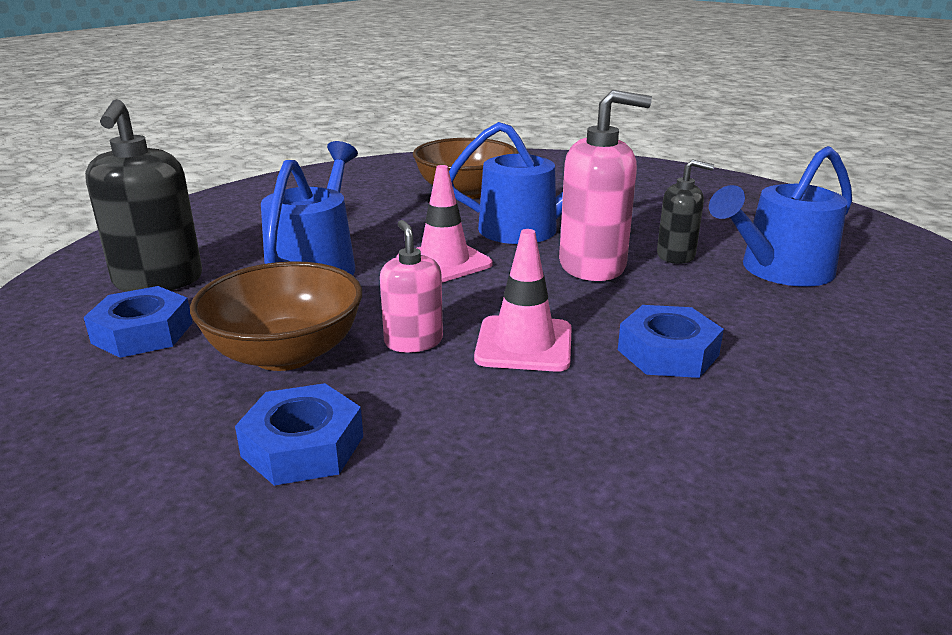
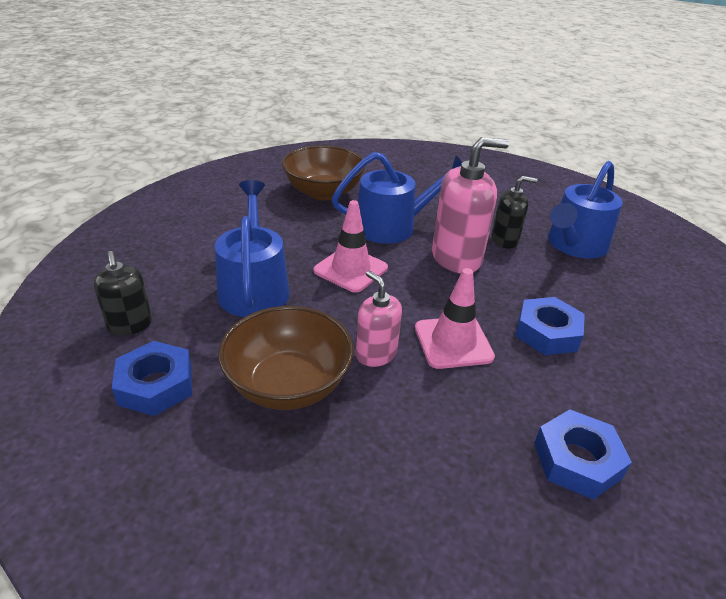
camera: 20 degrees left, 10 degrees up
(158, 280) = (130, 325): black soap dispenser -> black soap dispenser, size x0.59
(303, 446) = (358, 472): blue nut -> blue nut (577, 460)

